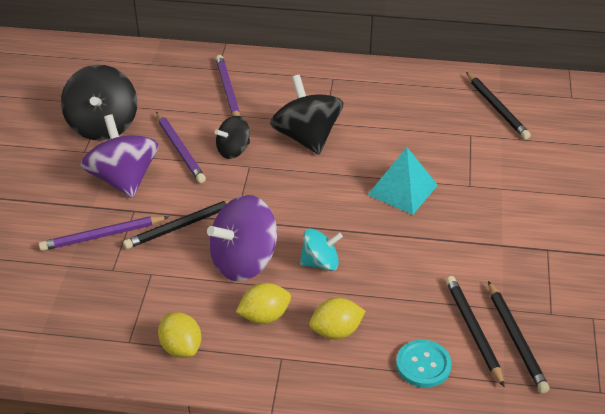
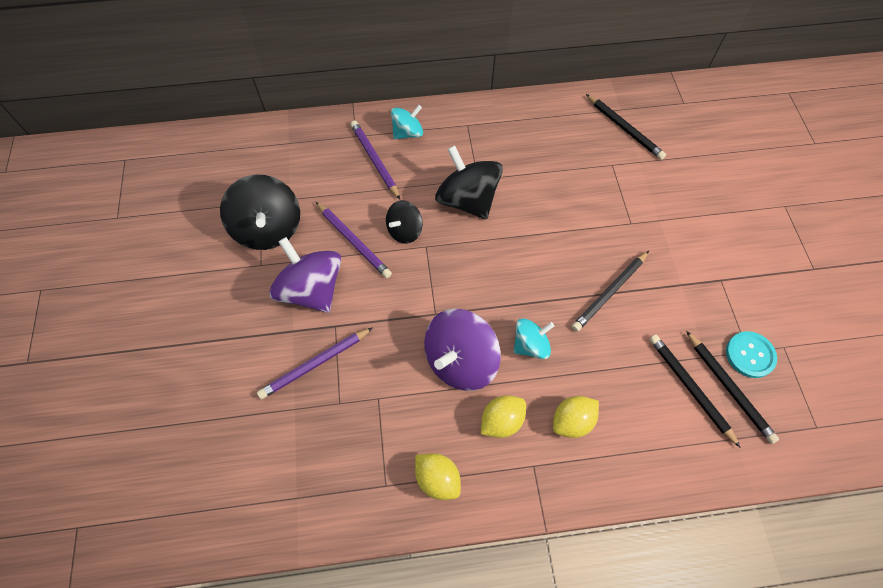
camera: 15 degrees left, 20 degrees up
(181, 226) = (387, 333): black pencil -> black pencil (610, 292)
(270, 75) = (407, 133): none -> turquoise spinning top
(402, 189) = (574, 242): turquoise pyramid -> none
(423, 365) = (661, 439): turquoise button -> turquoise button (750, 355)

